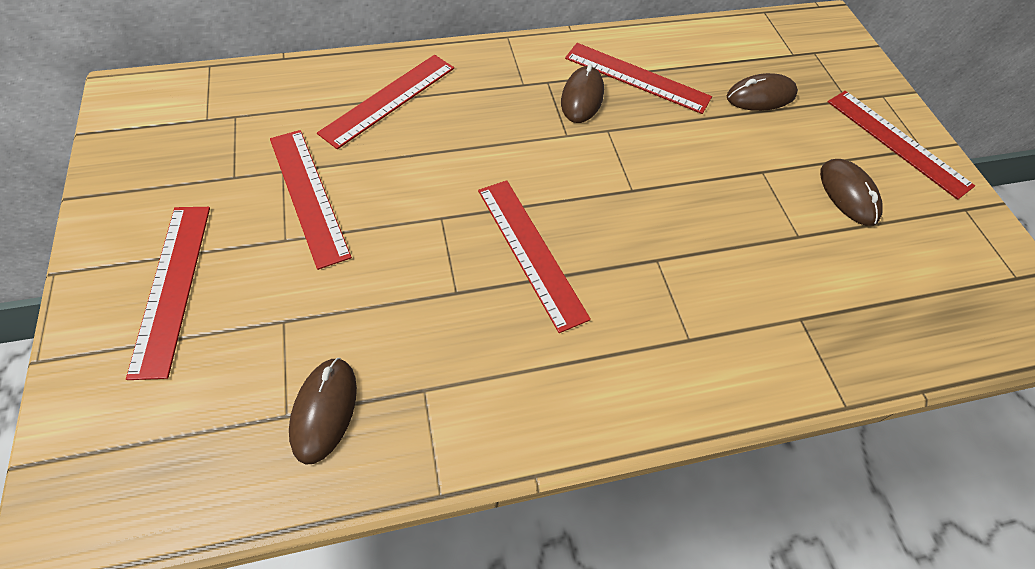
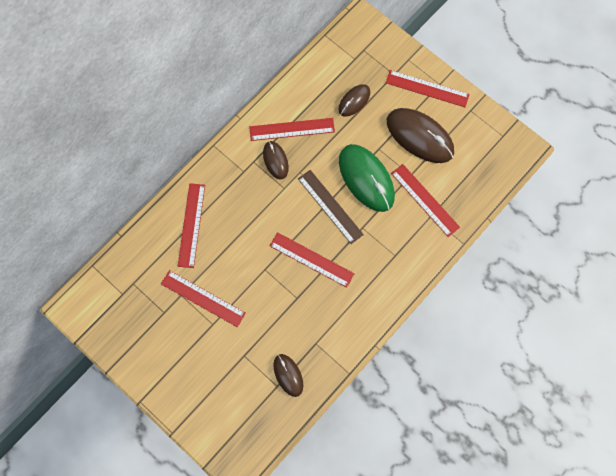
camera: 30 degrees left, 15 degrees up
(171, 286) = (190, 373): red ruler -> red ruler (425, 200)
(622, 198) = (330, 206): none -> brown ruler
(713, 197) = (366, 178): none -> green mouse
(848, 194) = (419, 136): brown mouse -> brown mouse, size x1.85

